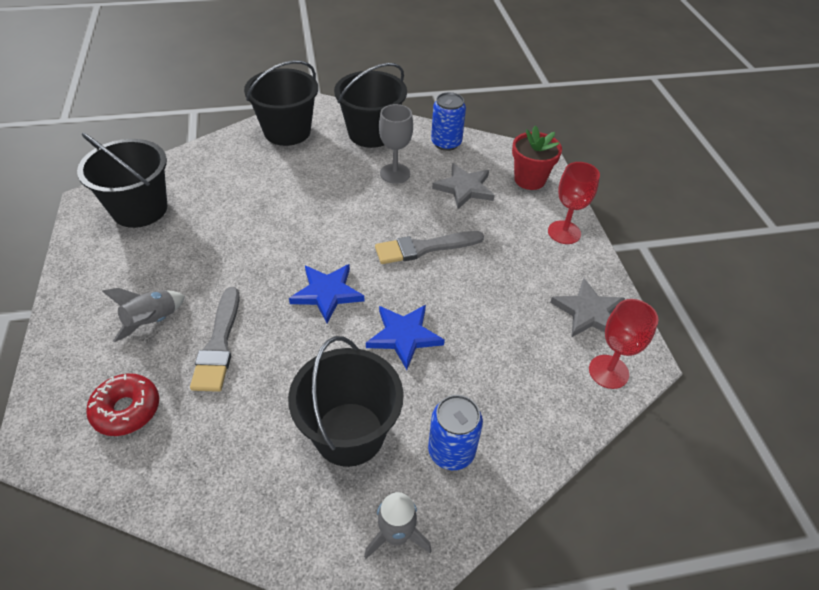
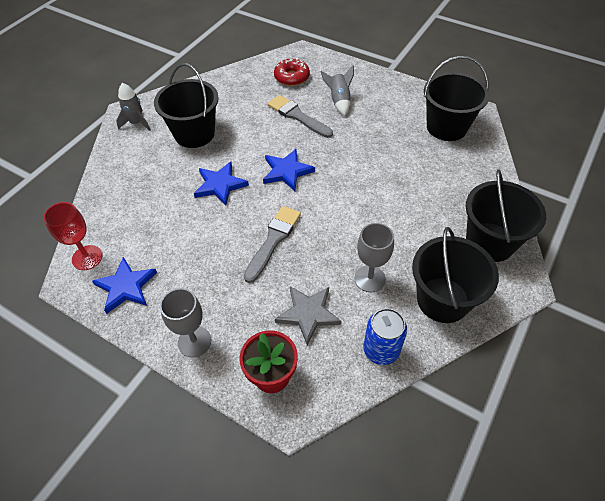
camera: 135 degrees right, 5 degrees up
(451, 451) = (142, 161): blue can -> none
(564, 232) = (194, 341): red goblet -> grey goblet
(588, 312) = (126, 287): grey star -> blue star

